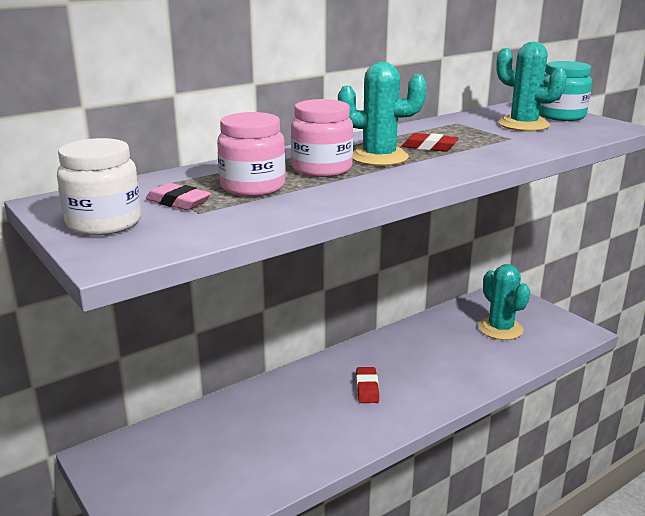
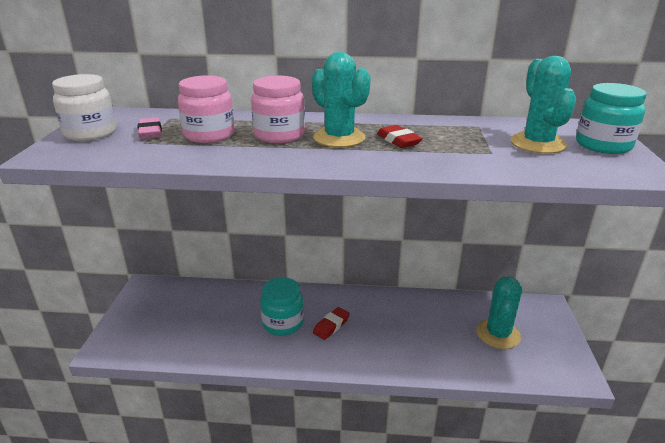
camera: 40 degrees right, 5 degrees up
(319, 409) = (283, 323): none -> turquoise jar

